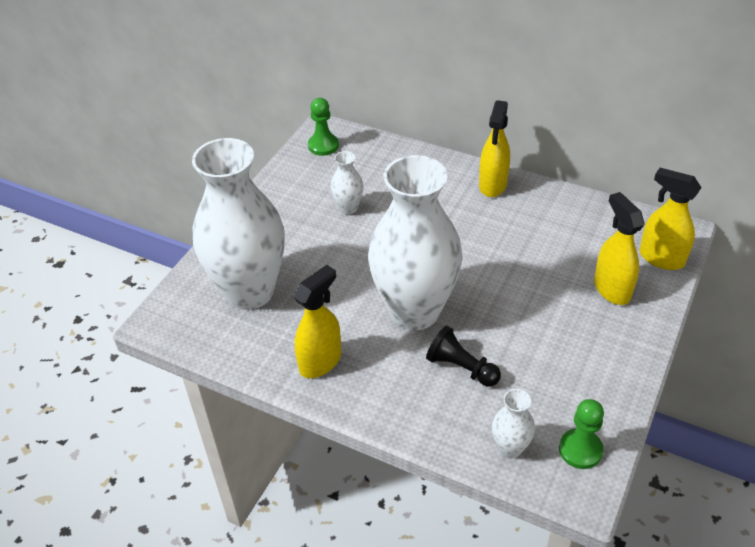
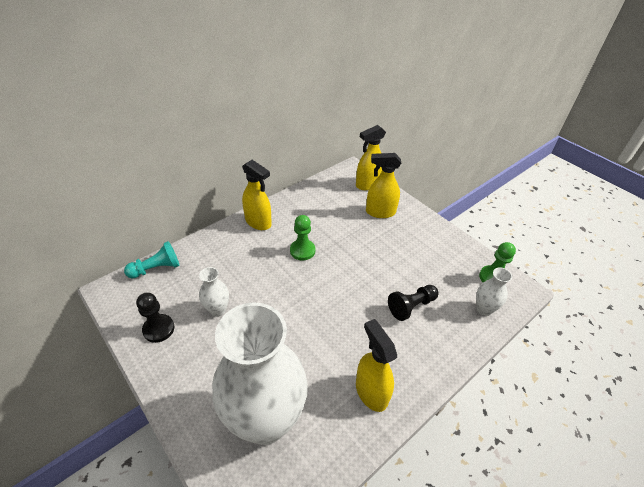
camera: 70 degrees left, 0 degrees up
(302, 180) = (158, 329): none -> black pawn
(323, 146) = (129, 298): green pawn -> green pawn (302, 250)
(369, 144) = (156, 268): none -> turquoise pawn
(415, 311) = (349, 311): white vase -> none

